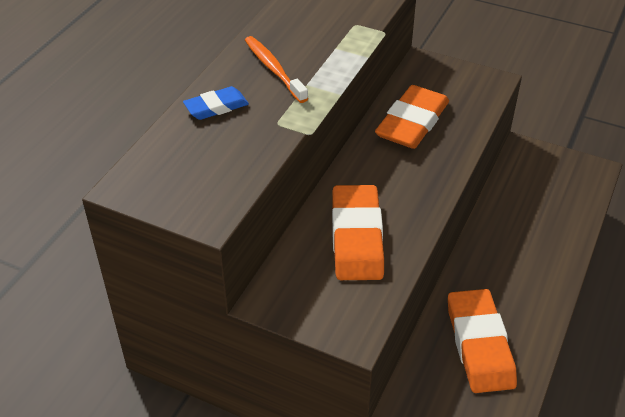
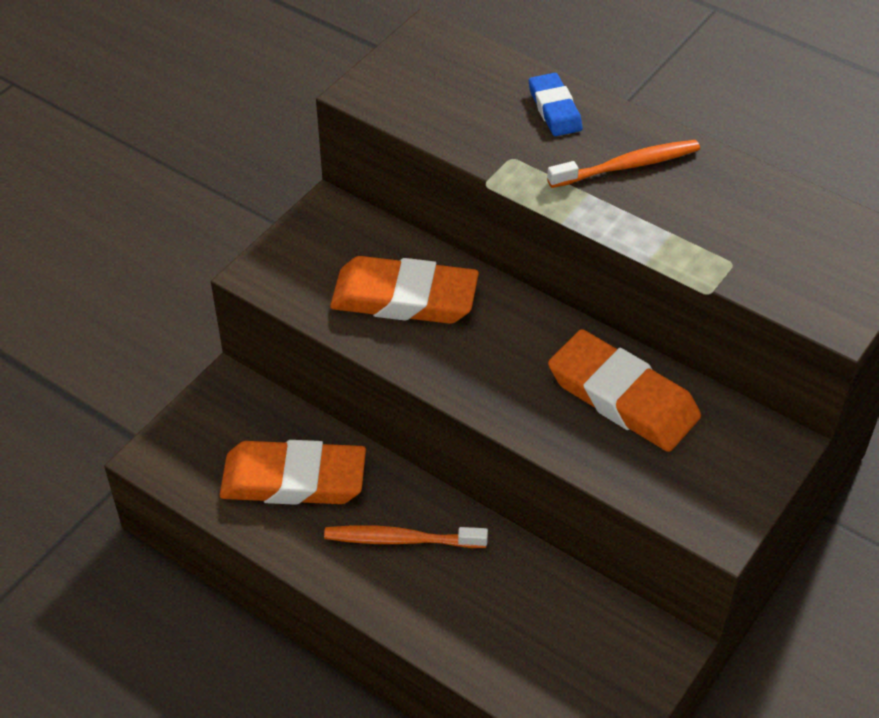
camera: 100 degrees right, 5 degrees up
(504, 274) = (401, 540): none -> orange toothbrush

